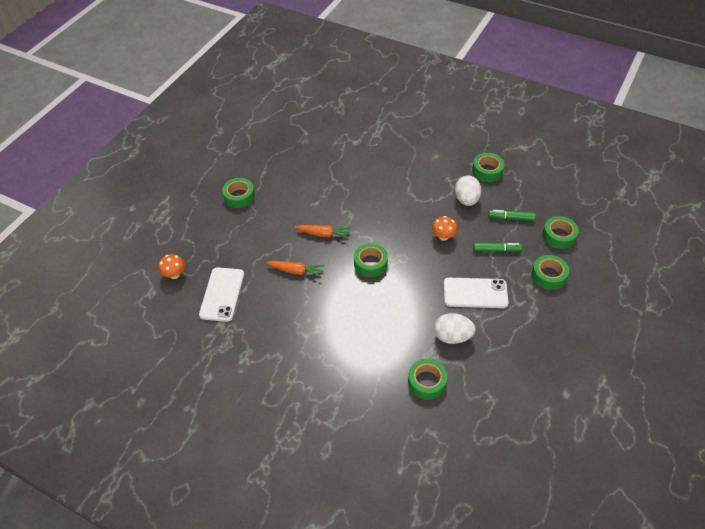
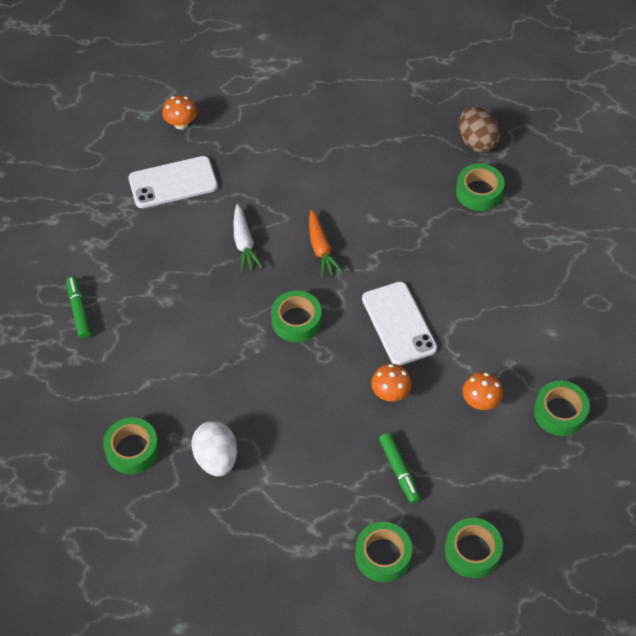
camera: 65 degrees right, 5 degrees up
(239, 196) = (339, 131): green tape -> green tape (479, 192)
(289, 139) = (476, 142): none -> brown egg
(296, 271) = (244, 243): orange carrot -> white carrot
(466, 200) = (480, 401): white egg -> orange mushroom
(475, 293) = (303, 465): white phone -> white phone (399, 323)
(511, 218) = (475, 473): green marker -> green marker (79, 310)

